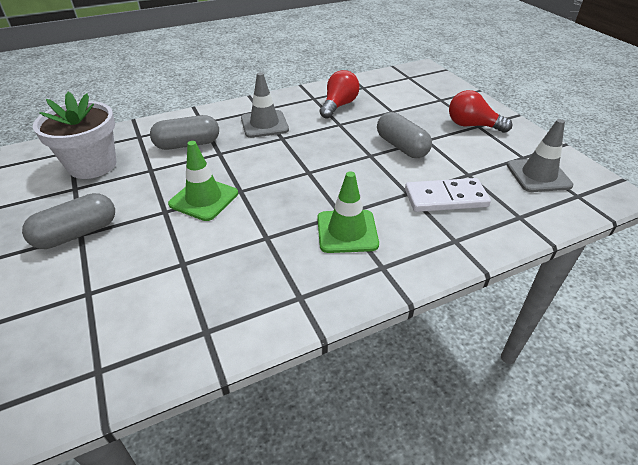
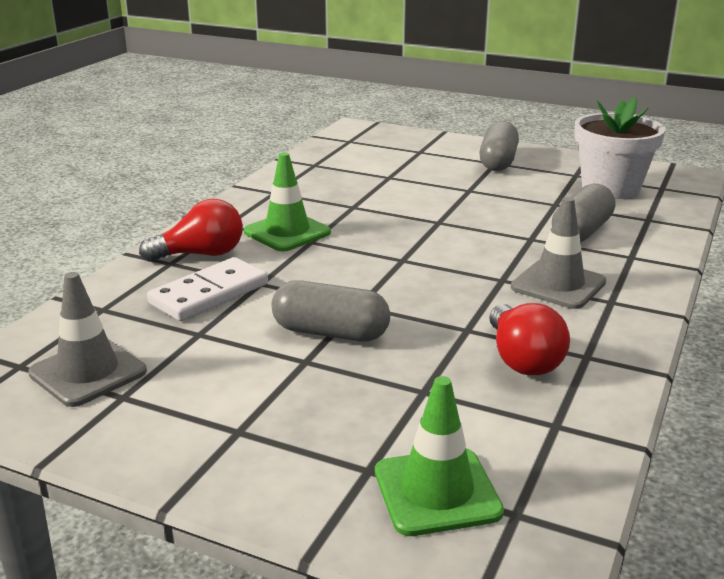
camera: 140 degrees right, 15 degrees down
(204, 199) = (456, 206): green traffic cone -> green traffic cone (437, 492)
(472, 125) = (249, 424): red light bulb -> red light bulb (201, 254)

